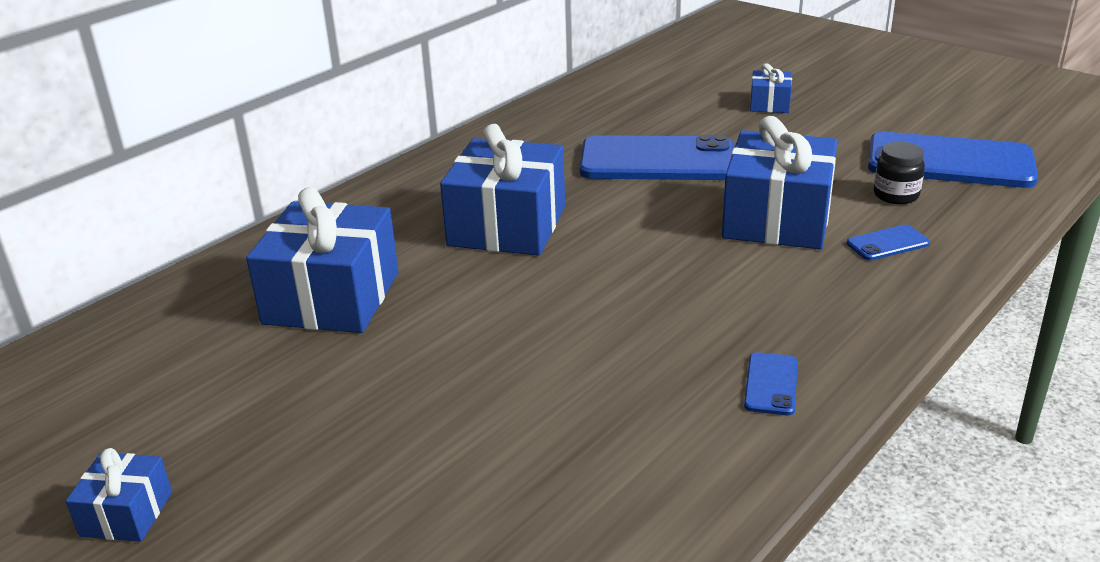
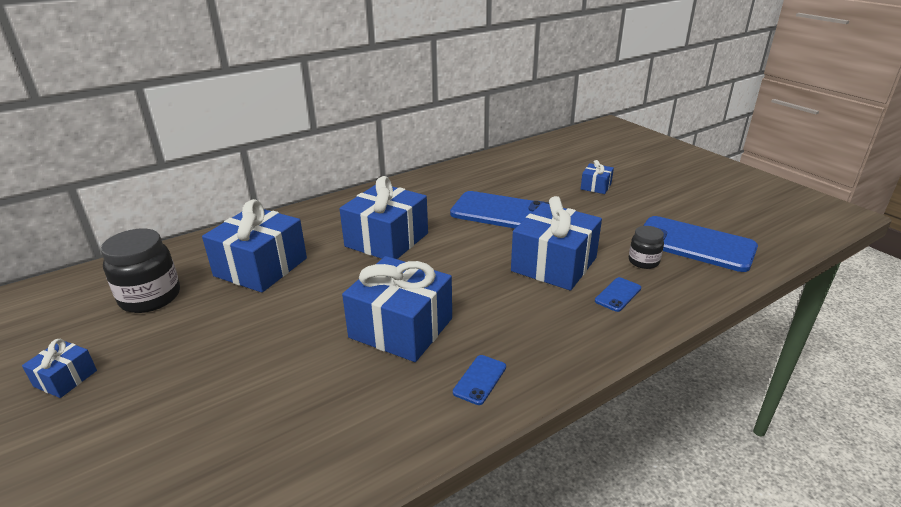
camera: 15 degrees right, 0 degrees up
(177, 374) = (150, 297): none -> black jar
(614, 341) = (401, 328): none -> blue gift
(887, 243) = (618, 295): blue phone -> blue phone turned 45 degrees counterclockwise

